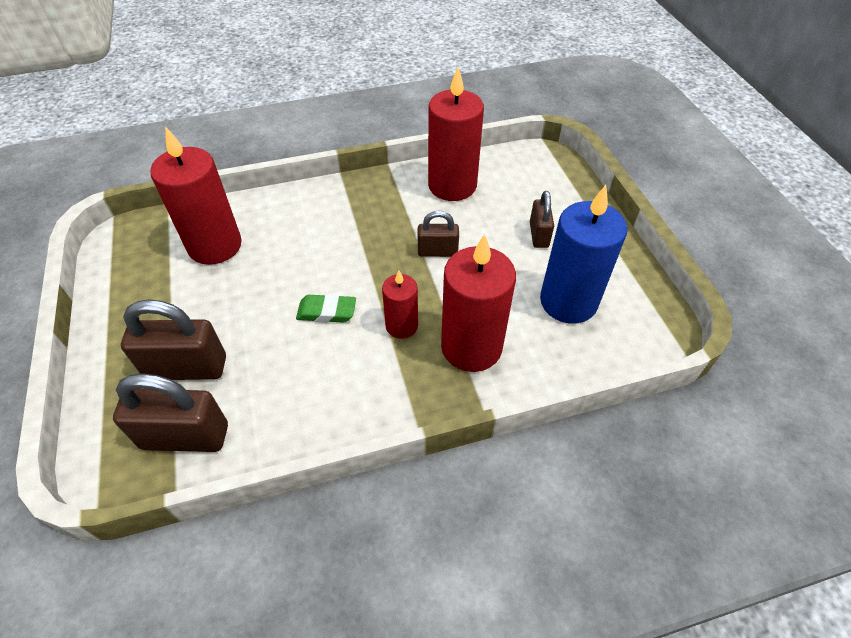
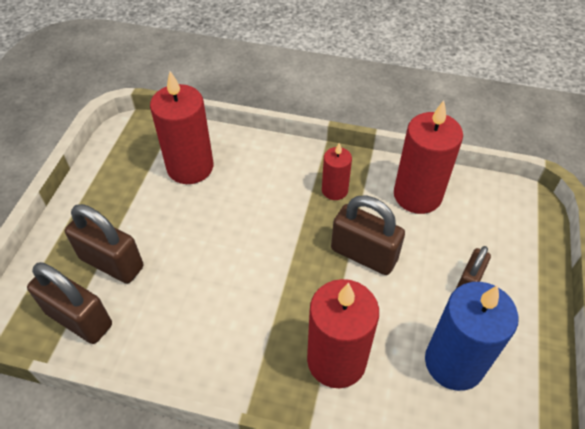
camera: 30 degrees right, 0 degrees up
(327, 312) = (238, 266): green eraser -> none
(401, 326) = (290, 309): red candle -> red candle (334, 190)
(437, 251) = (364, 254): brown padlock -> brown padlock, size x1.68

